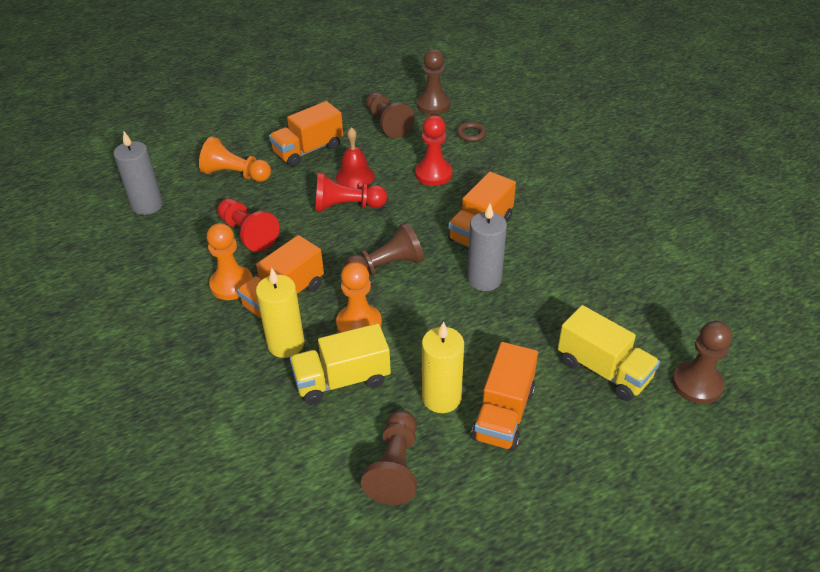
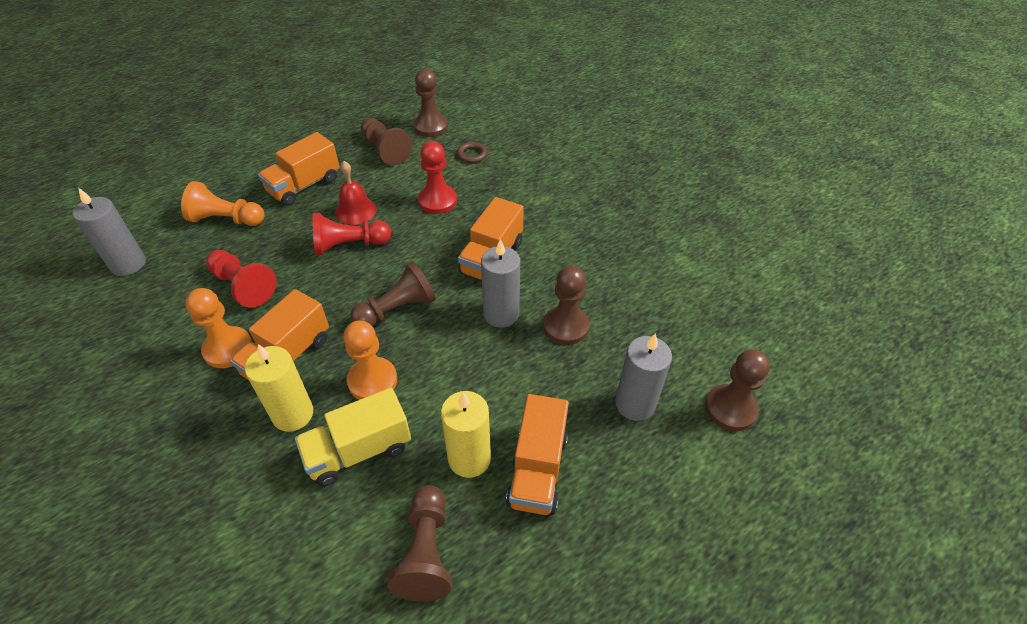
camera: 10 degrees left, 5 degrees up
(545, 296) = (566, 326): none -> brown pawn
(603, 370) = (635, 404): yellow truck -> grey candle

